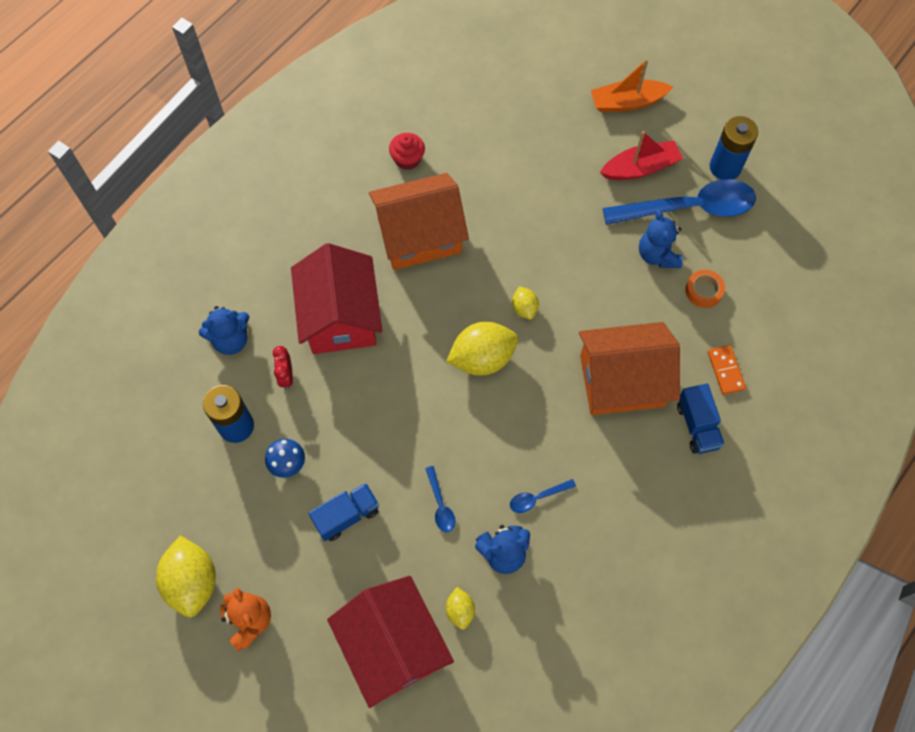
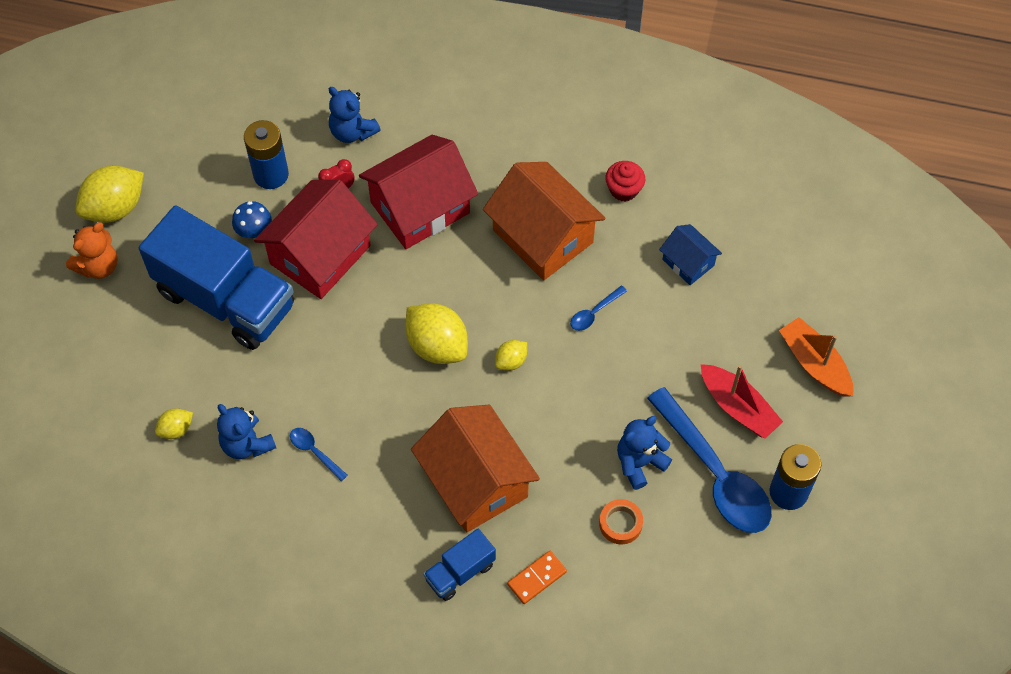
camera: 65 degrees right, 5 degrees down
(346, 516) = (225, 299): blue truck -> blue truck, size x2.20
(393, 646) = (121, 388): red house -> red house (320, 255)
(440, 505) = (270, 371): blue spoon -> blue spoon (594, 313)
(498, 144) = (688, 262): none -> blue house

